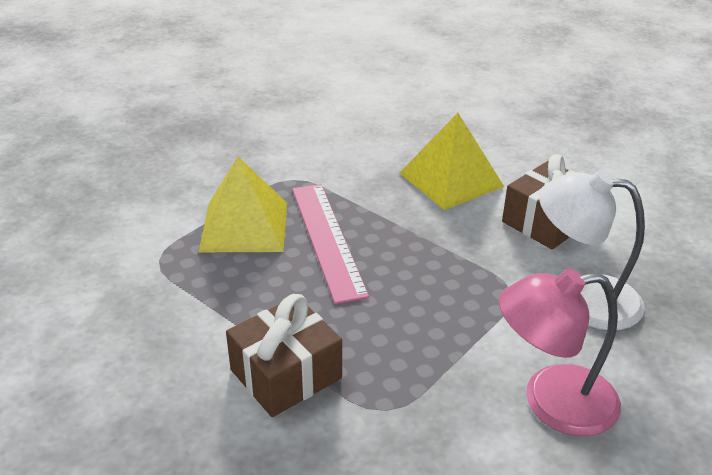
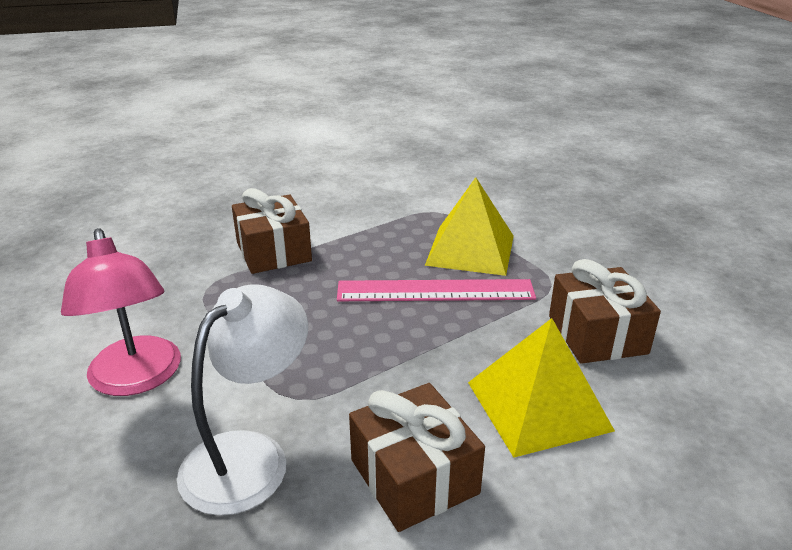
camera: 105 degrees right, 5 degrees down
(358, 158) = (597, 334): none -> brown gift
(551, 402) = (137, 379): pink lamp -> pink lamp turned 150 degrees clockwise

